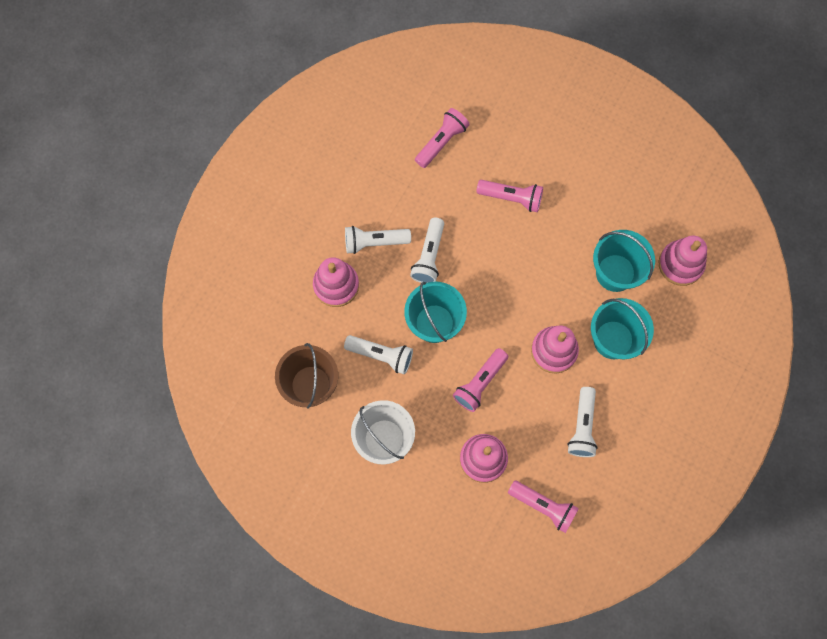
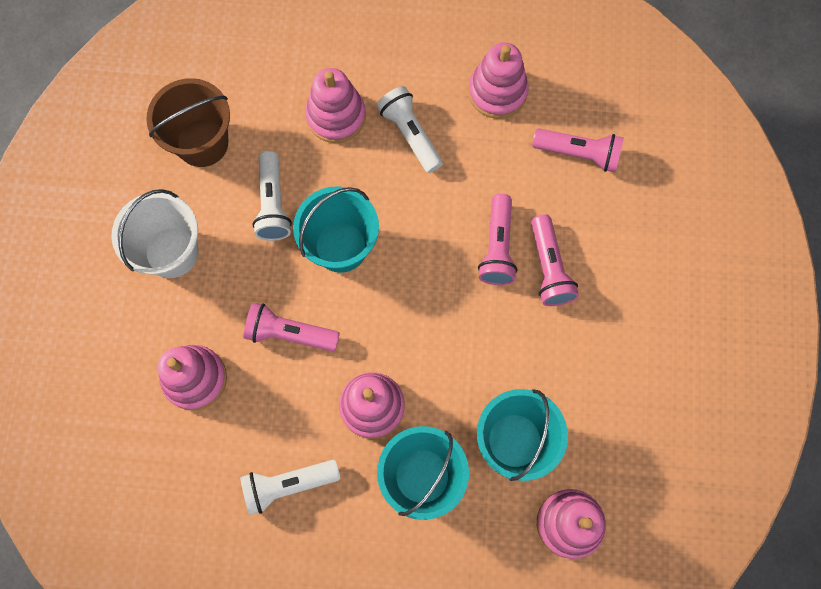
camera: 65 degrees right, 0 degrees up
(371, 171) = (497, 92): none -> pink stacking toy
(429, 256) = (423, 203): white flashlight -> none
(543, 506) = (164, 479): pink flashlight -> pink flashlight (497, 247)

